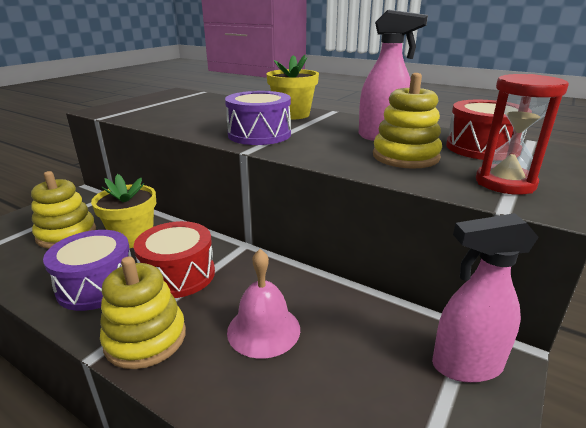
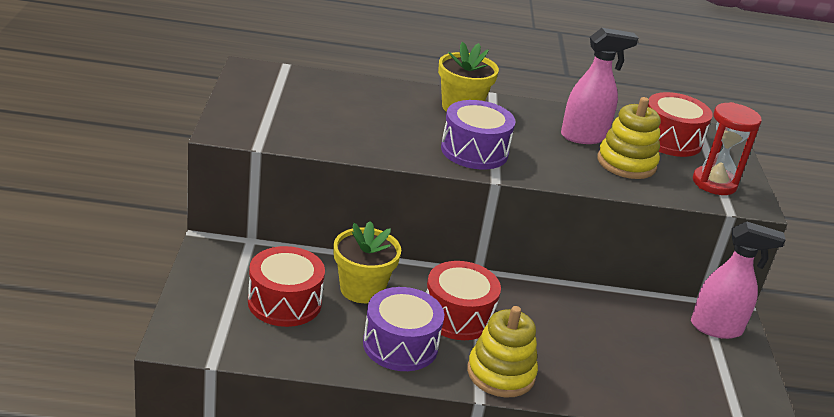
camera: 35 degrees left, 5 degrees up
(66, 234) = (284, 302): yellow stacking toy -> red drum
(263, 330) = (575, 342): pink bell -> none
(466, 365) = (716, 328): pink spray bottle -> pink spray bottle turned 135 degrees counterclockwise

